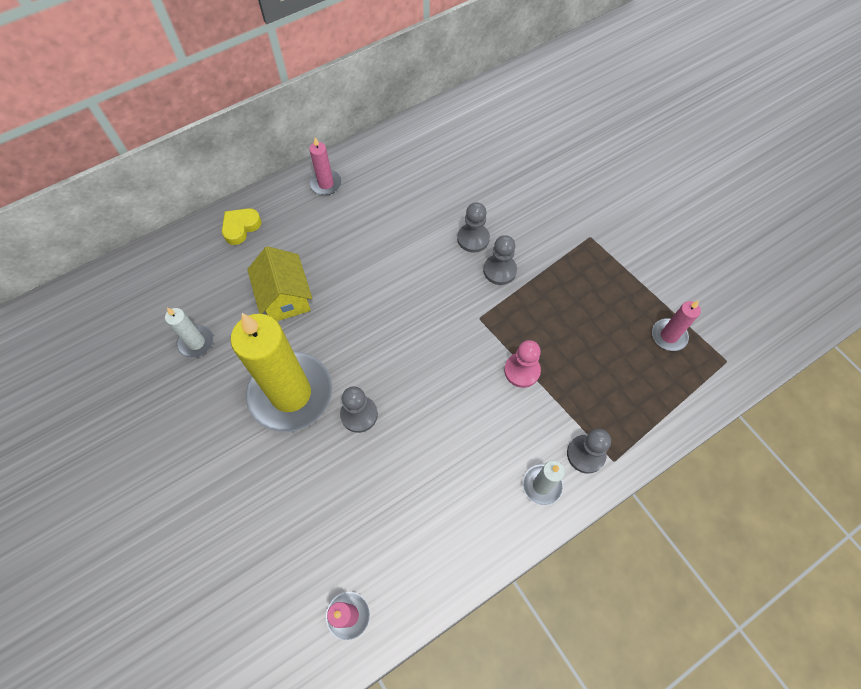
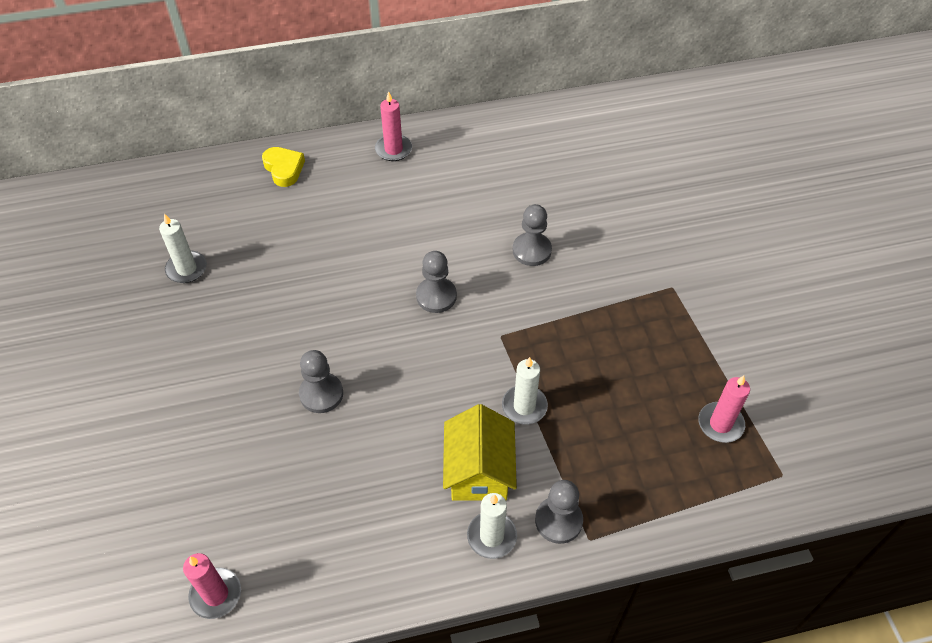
camera: 20 degrees right, 10 degrees down
(241, 227) = (284, 169): yellow heart -> yellow heart turned 90 degrees clockwise
(285, 297) = (298, 251): yellow house -> yellow house (479, 471)
(291, 393) = (259, 349): yellow candle -> none
(499, 270) = (547, 292): grey pawn -> grey pawn (436, 296)
(522, 370) = (524, 406): pink pawn -> white candle

